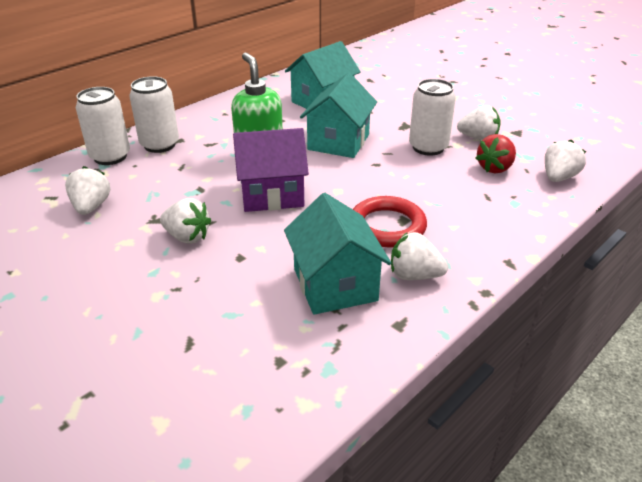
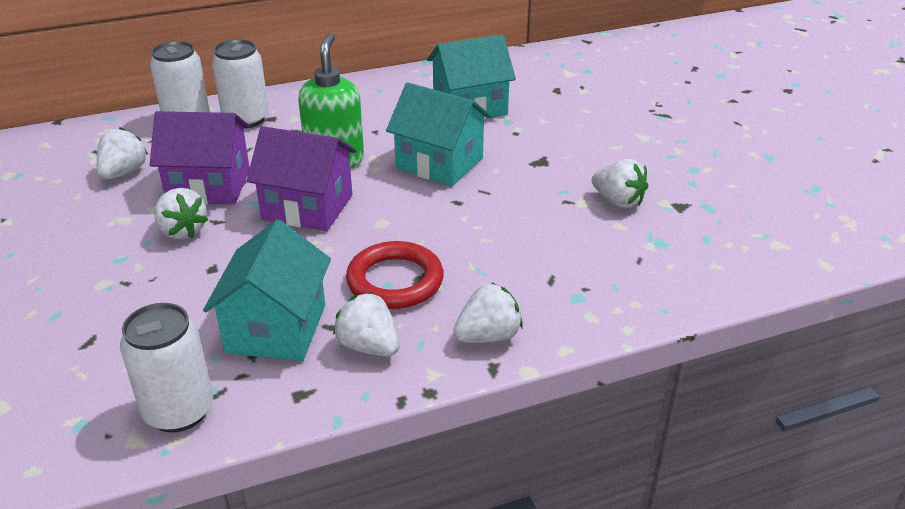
camera: 25 degrees right, 0 degrees up
(177, 198) = (209, 186): none -> purple house
(338, 142) = (439, 163): turquoise house -> turquoise house turned 75 degrees clockwise
(428, 147) = (540, 197): white can -> white can (179, 411)
(495, 168) = (598, 246): red strawberry -> none
(558, 177) = (671, 281): white strawberry -> white strawberry (488, 336)

